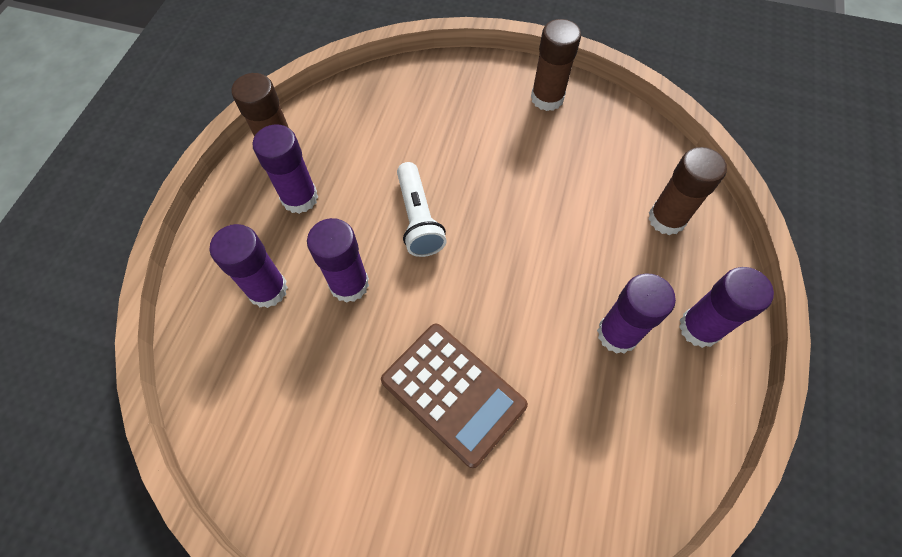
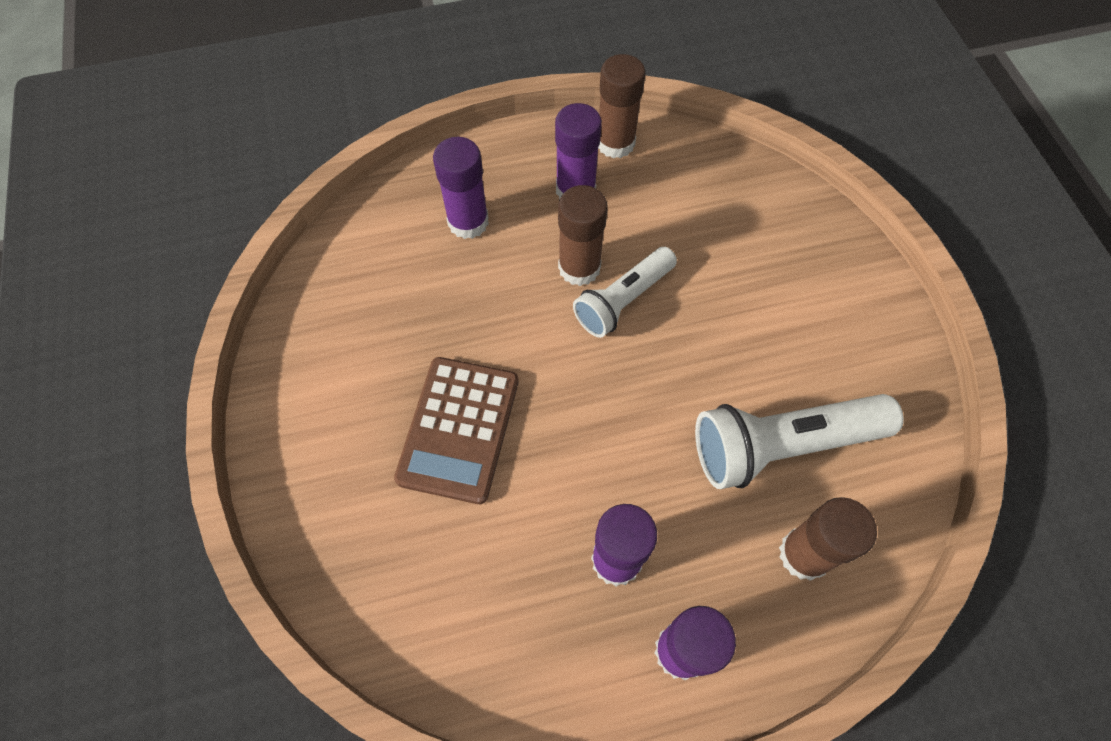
camera: 60 degrees right, 0 degrees up
(349, 284) = (514, 281): purple glue stick -> none
(547, 98) = (875, 345): brown glue stick -> brown glue stick (579, 267)
(587, 187) = (782, 445): none -> white flashlight

